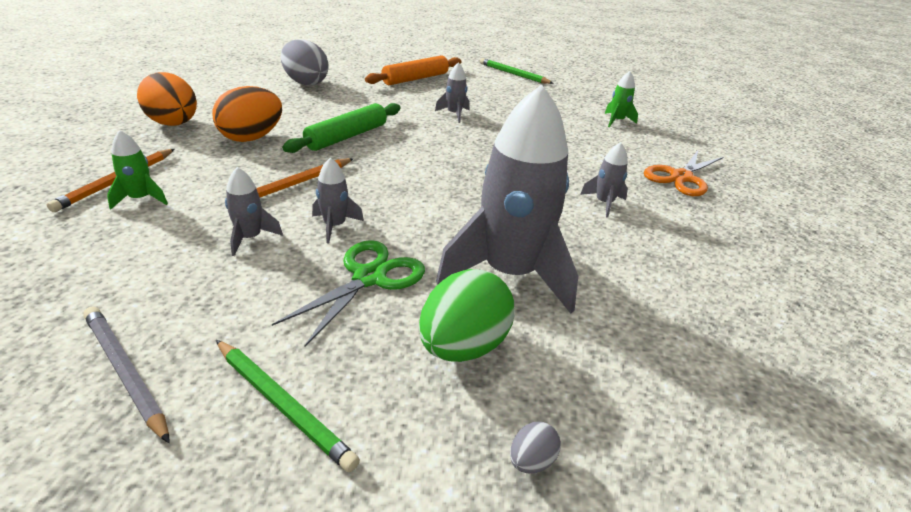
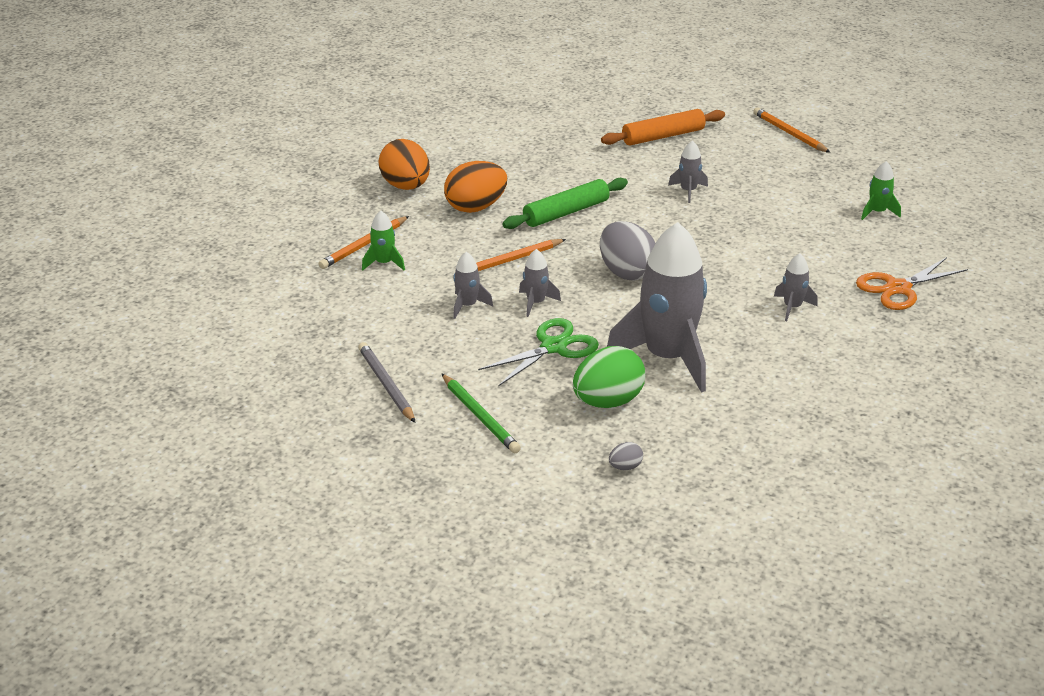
camera: 20 degrees right, 0 degrees up
(305, 82) = (537, 137): grey egg -> grey egg (626, 272)
(513, 74) = (789, 133): green pencil -> orange pencil

